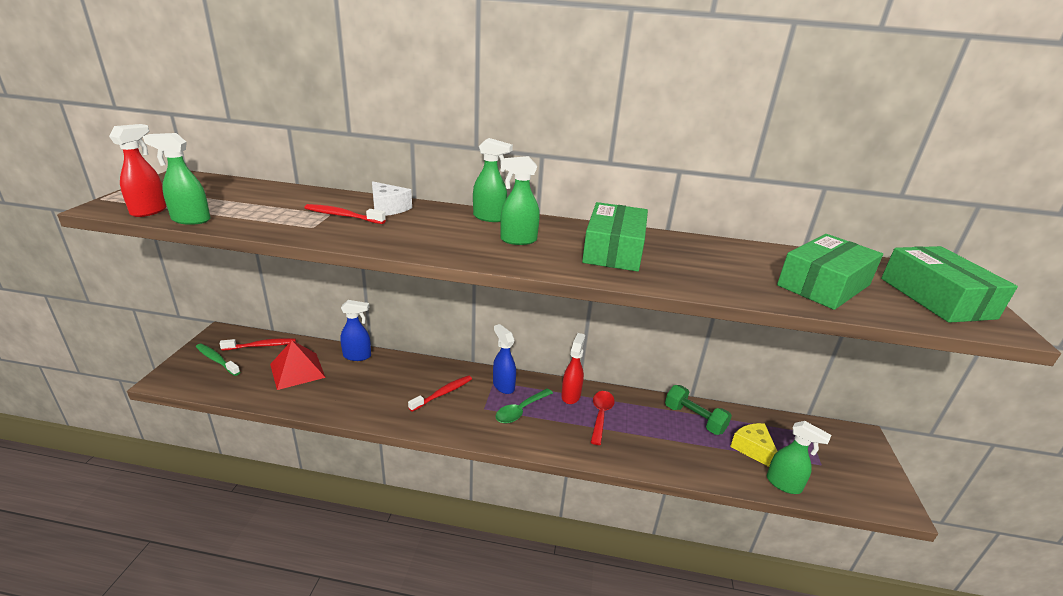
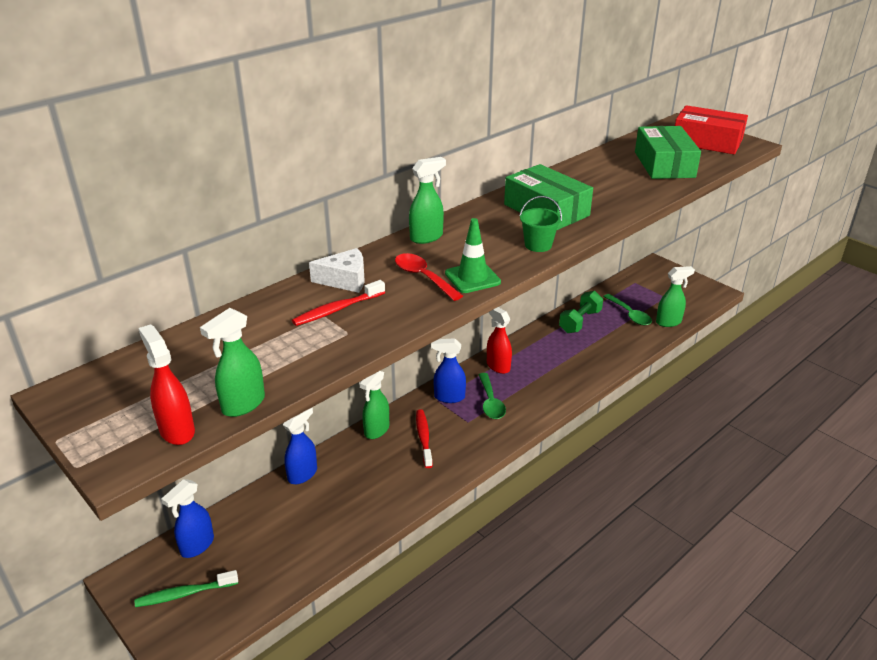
camera: 50 degrees left, 5 degrees up
(261, 346) = (197, 546): red toothbrush -> blue spray bottle
(297, 370) = (281, 528): red pyramid -> none
(447, 248) = (472, 278): none -> green traffic cone
(518, 240) = (488, 241): green spray bottle -> green spray bottle (376, 430)
(542, 261) = (538, 245): none -> green bucket
(600, 415) = (535, 363): red spoon -> red spoon (423, 277)
(694, 419) = (580, 321): green dumbbell -> green dumbbell turned 45 degrees counterclockwise
(753, 449) = (629, 314): yellow cheese -> green spoon
(936, 298) = (707, 142): green box -> red box

